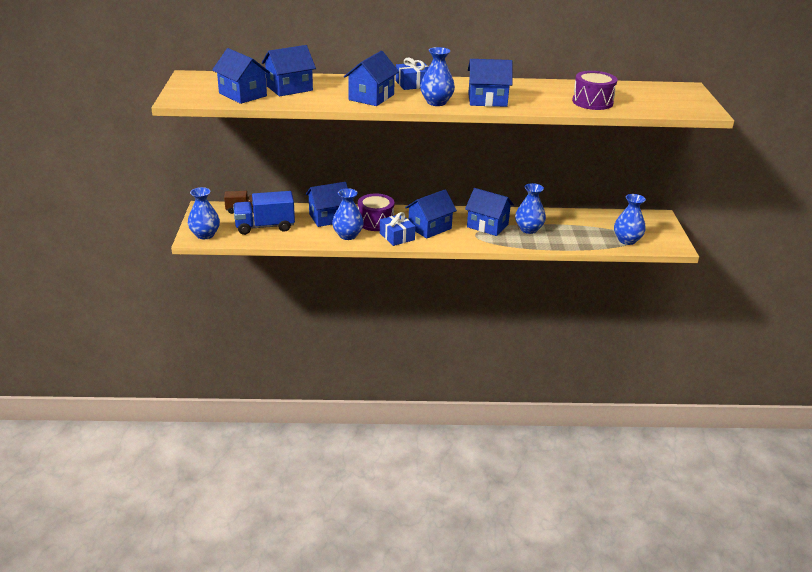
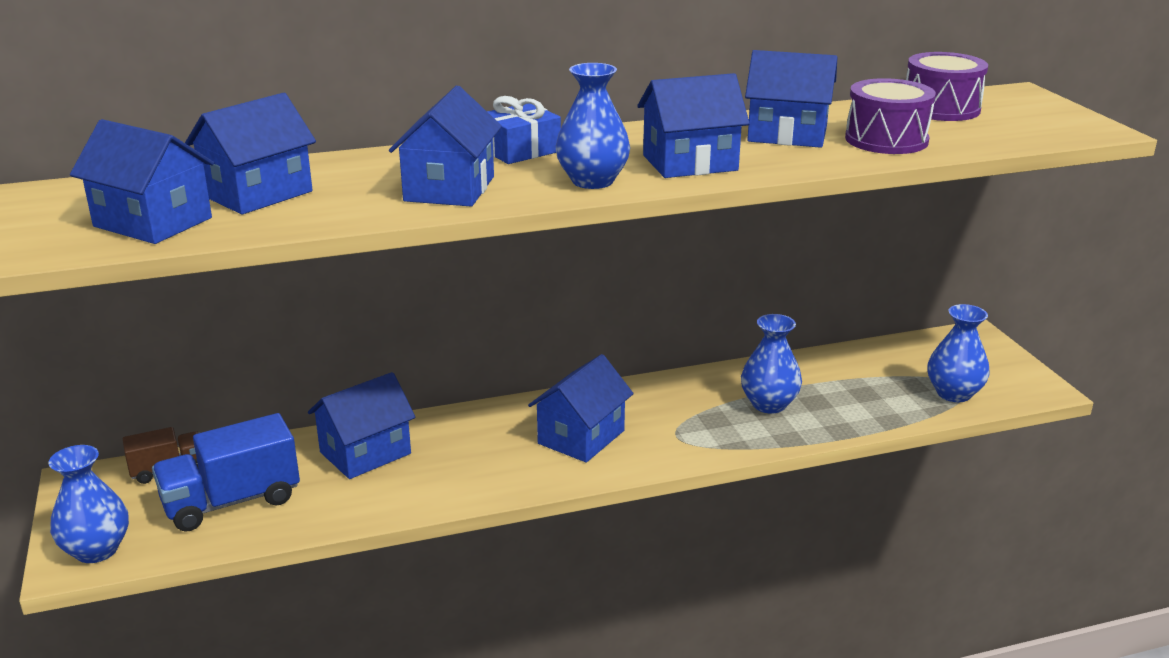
camera: 15 degrees left, 5 degrees down
(348, 235) = (421, 488): blue vase -> none
(375, 222) = (466, 444): purple drum -> purple drum (941, 109)
(397, 236) = (524, 470): blue gift -> none
(487, 225) = (689, 411): blue house -> blue house (787, 134)

